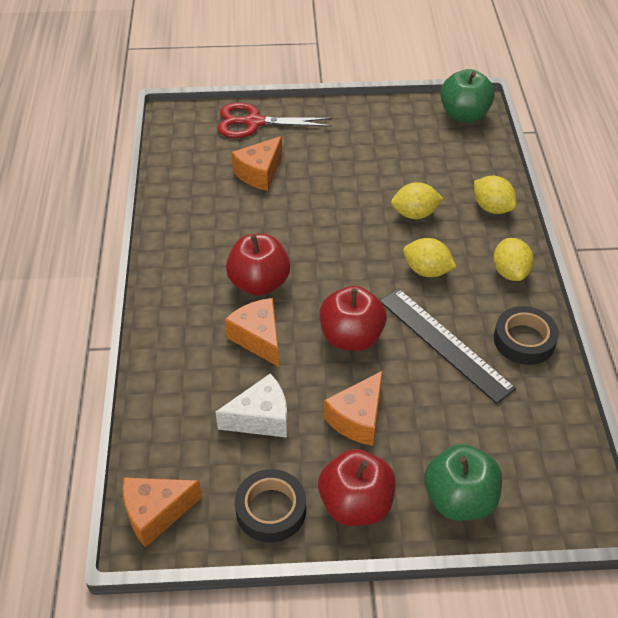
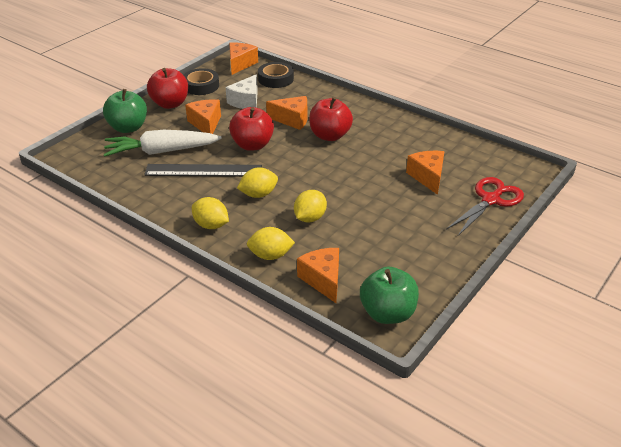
camera: 130 degrees right, 10 degrees down
(460, 414) = (161, 151): none -> white carrot
(476, 163) = (323, 280): none -> orange cheese
(524, 340) = (163, 198): black tape -> black tape (276, 79)

